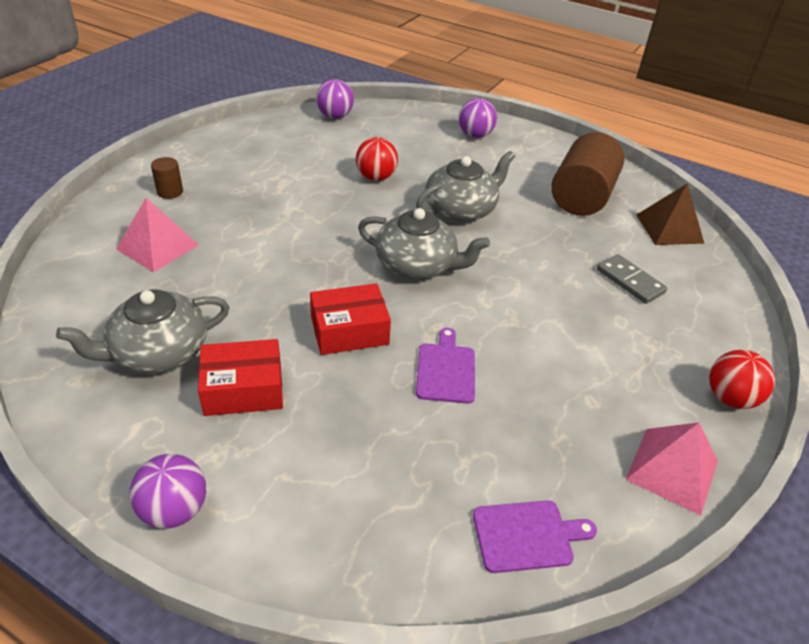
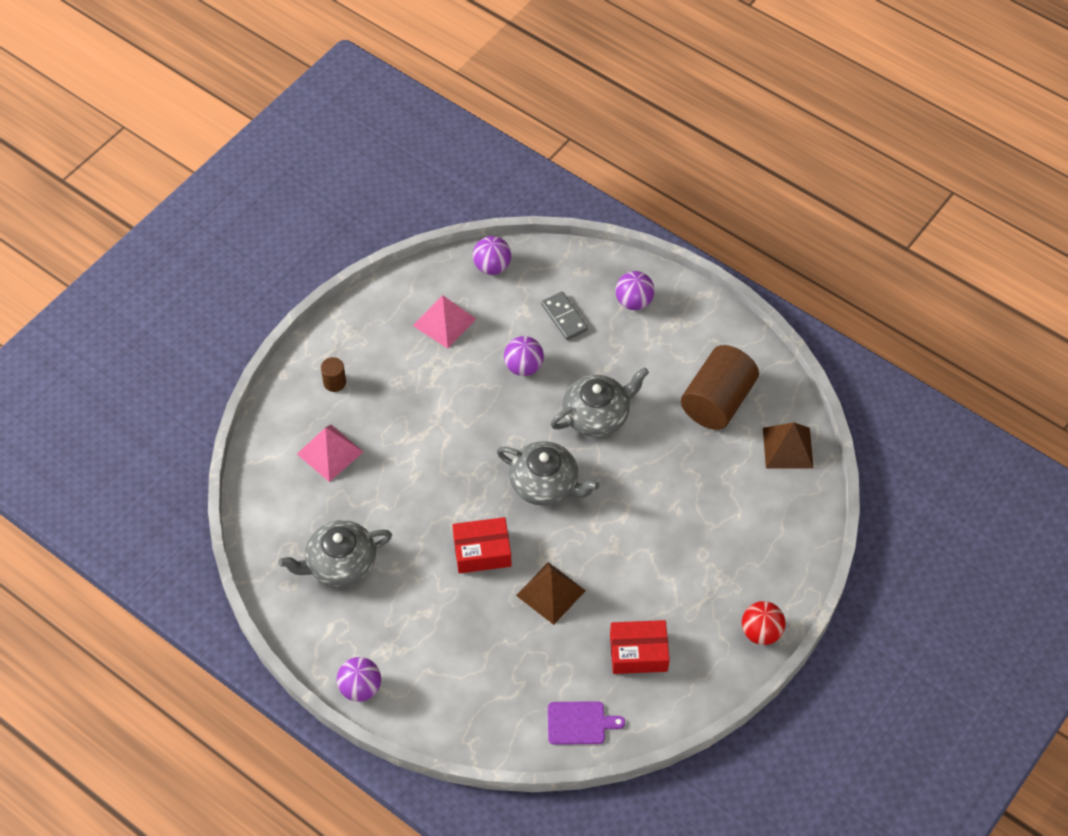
camera: 10 degrees right, 15 degrees up
(243, 389) = (402, 600): red box -> red box (638, 653)
(376, 177) = (523, 367): red ball -> purple ball
(445, 370) = (550, 593): purple cutting board -> brown pyramid
(630, 281) = (726, 511): grey domino -> grey domino (564, 317)
(672, 470) = (692, 686): pink pyramid -> pink pyramid (444, 322)

